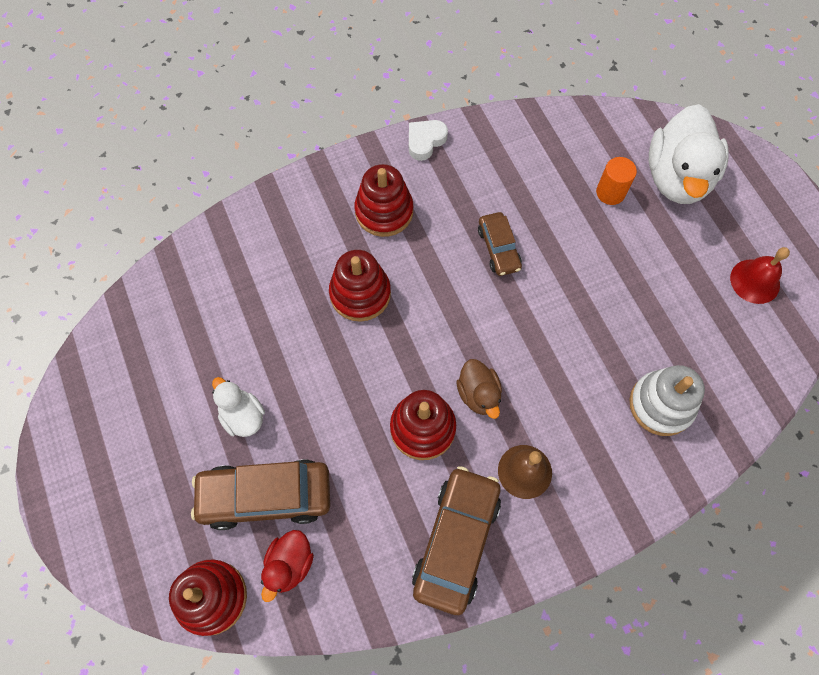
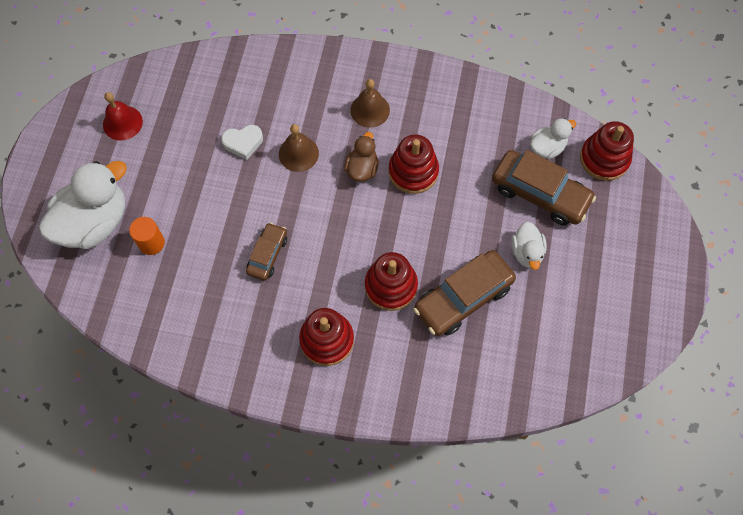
camera: 145 degrees left, 0 degrees up
(289, 565) = (547, 147): red duck -> white duck
(425, 141) = (248, 380): white heart -> white heart (243, 143)
(456, 541) = (439, 100): brown car -> brown car (463, 298)
(557, 367) = (298, 153): none -> brown bell
(661, 405) = (256, 93): white stacking toy -> none

